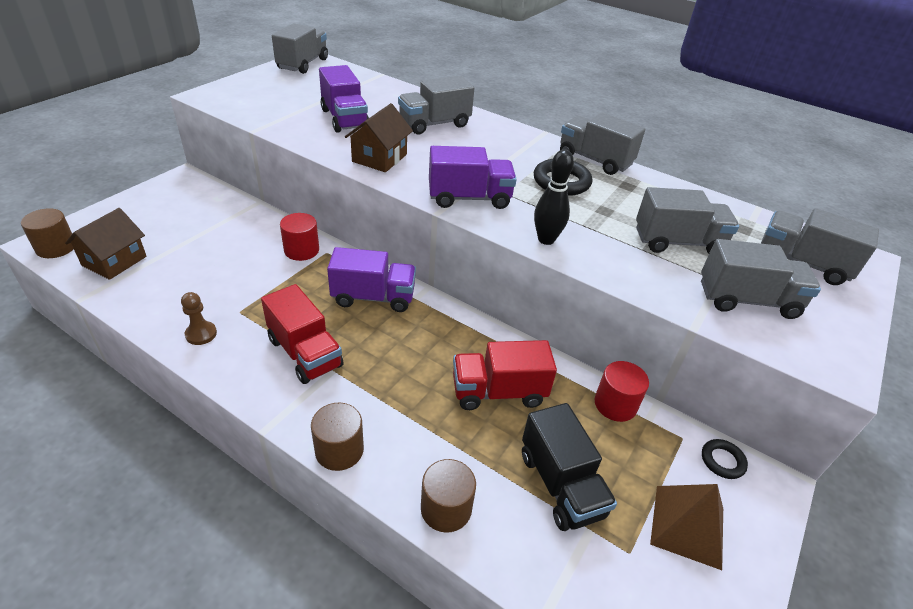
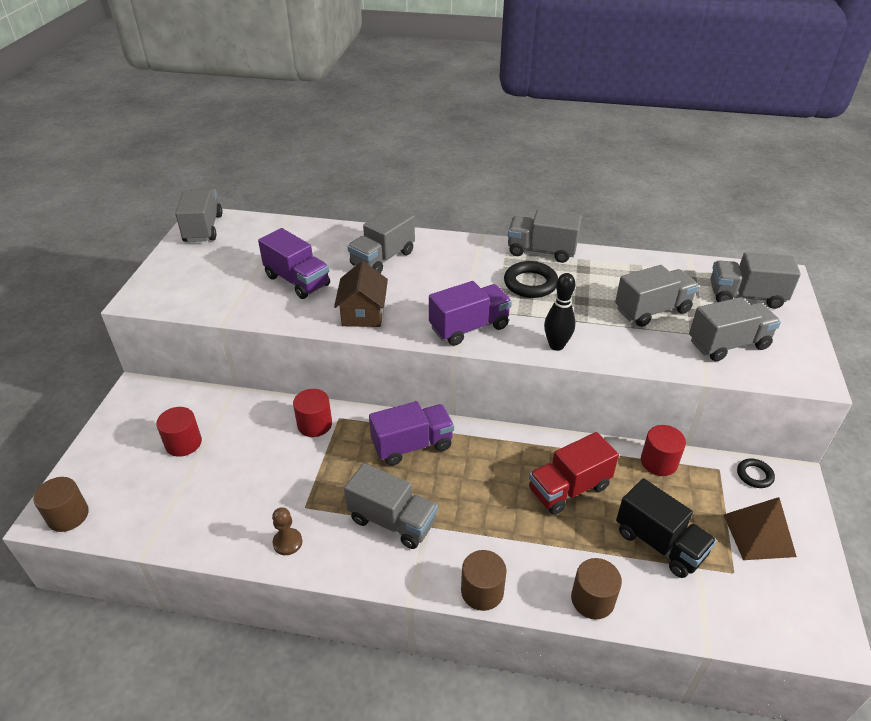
camera: 20 degrees left, 0 degrees up
(114, 261) = (142, 506): brown house -> none
(185, 227) = (183, 443): none -> red cylinder
(305, 353) = (392, 521): red truck -> grey truck

